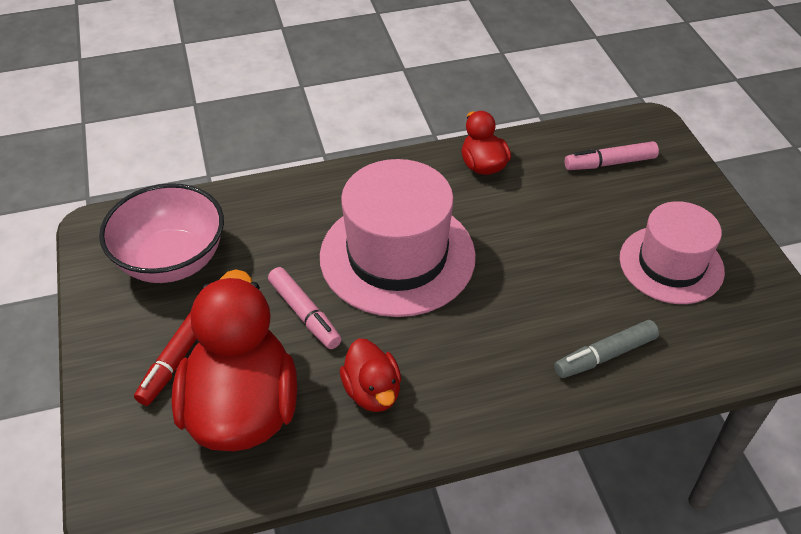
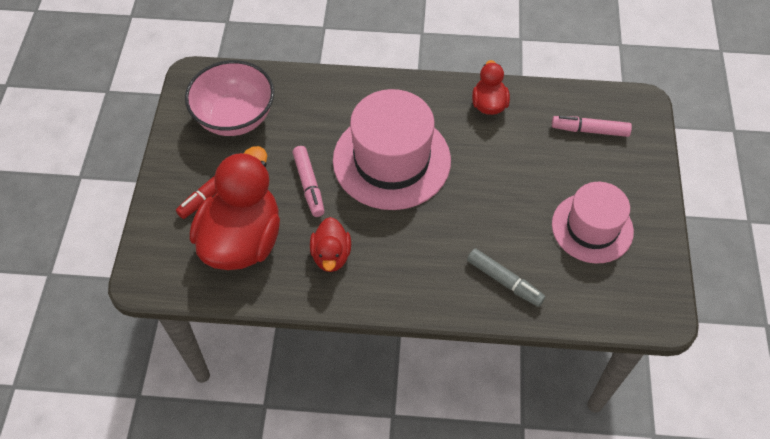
camera: 20 degrees right, 10 degrees up
(604, 355) = (504, 281): grey marker -> grey marker turned 135 degrees counterclockwise

